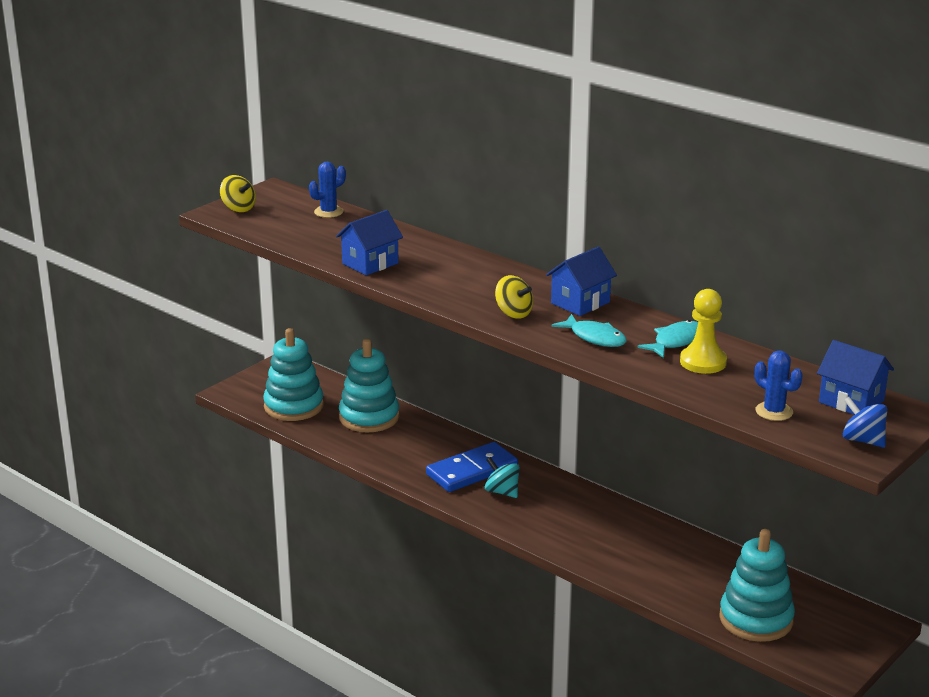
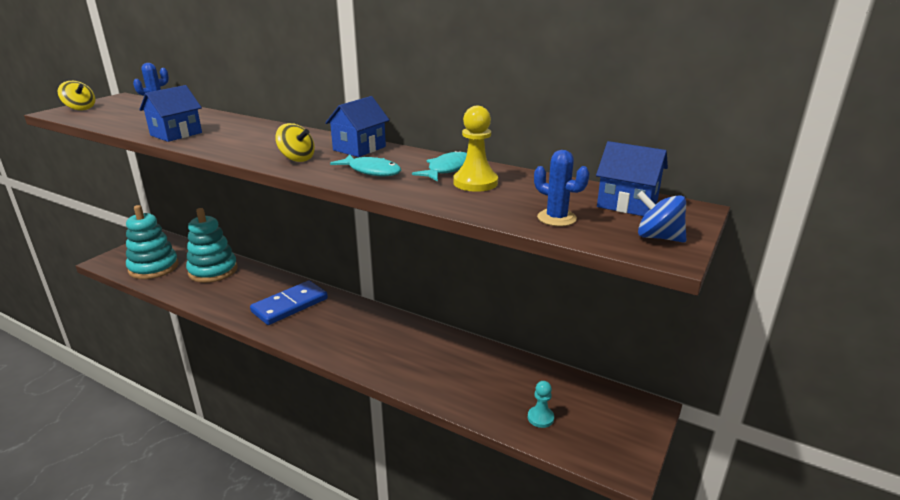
camera: 10 degrees left, 0 degrees up
(502, 492) = (313, 320): turquoise spinning top -> none
(756, 619) = (540, 418): turquoise stacking toy -> turquoise pawn

